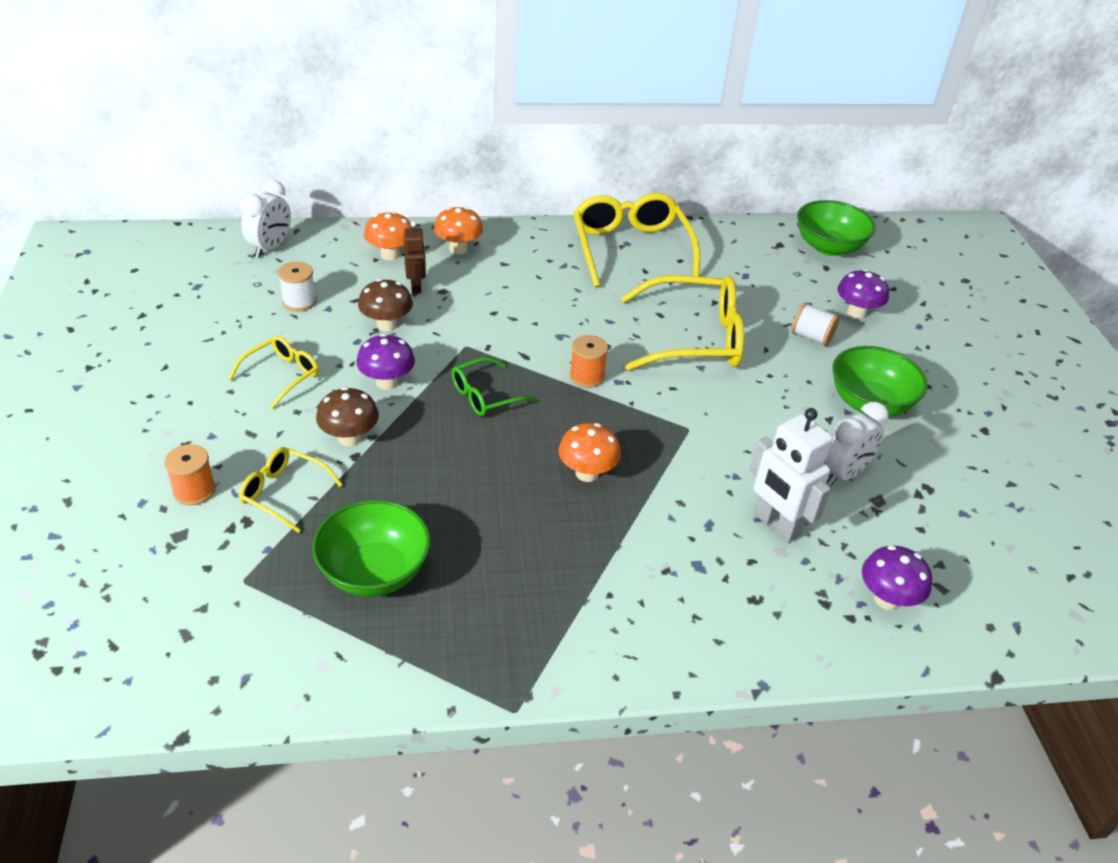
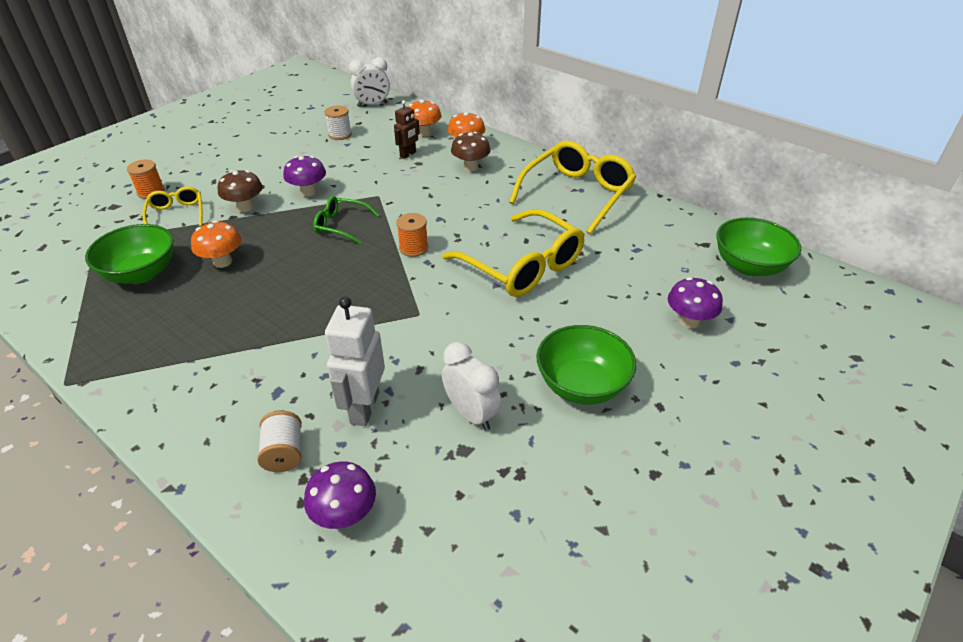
camera: 50 degrees right, 0 degrees up
(282, 375) = (271, 163): yellow glasses -> none
(386, 325) = (359, 165): brown mushroom -> brown mushroom (470, 167)
(587, 473) = (316, 298): orange mushroom -> orange mushroom (222, 262)
(811, 337) = (616, 315): white spool -> white spool (284, 453)
(844, 474) = (471, 414): white clock -> white clock turned 135 degrees counterclockwise

